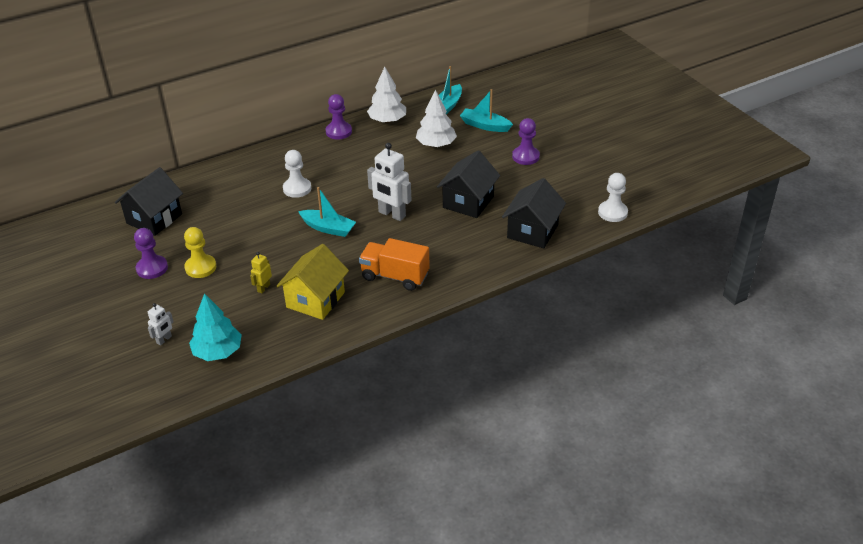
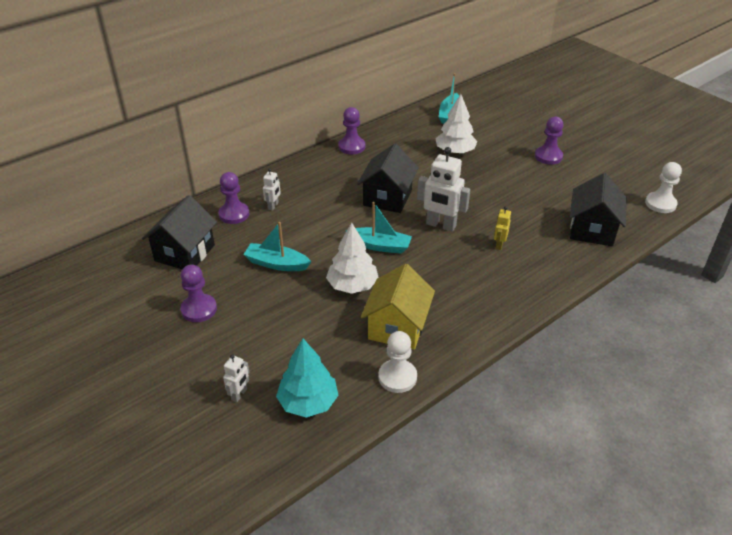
camera: 10 degrees left, 0 degrees up
(200, 267) = (254, 303): yellow pawn -> none
(208, 187) = (234, 214): none -> purple pawn
(245, 183) = (273, 206): none -> white robot
(263, 288) = (334, 319): yellow robot -> yellow robot (499, 245)
(297, 188) = (330, 207): white pawn -> white pawn (397, 377)
(387, 120) = (396, 132): white tree -> white tree (352, 286)
(395, 276) = (473, 291): orange truck -> none
(468, 202) = (513, 206): black house -> black house (387, 198)
(485, 126) = (494, 130): turquoise boat -> turquoise boat (276, 264)

